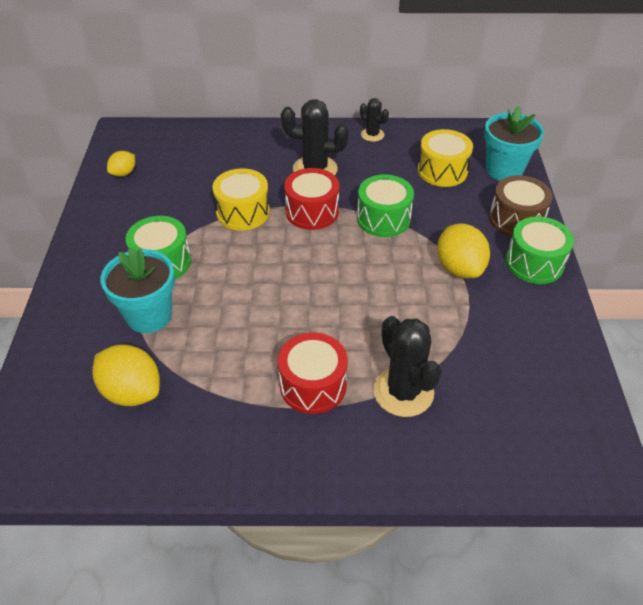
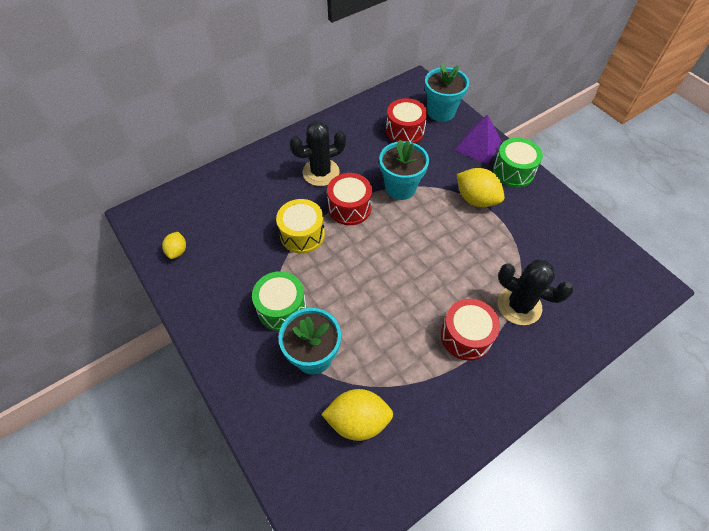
camera: 35 degrees left, 10 degrees up
(372, 135) = (335, 124): black cactus -> none
(383, 218) = (400, 188): green drum -> turquoise flower pot
(442, 171) = (405, 131): yellow drum -> red drum
(516, 219) = (478, 145): brown drum -> purple pyramid

